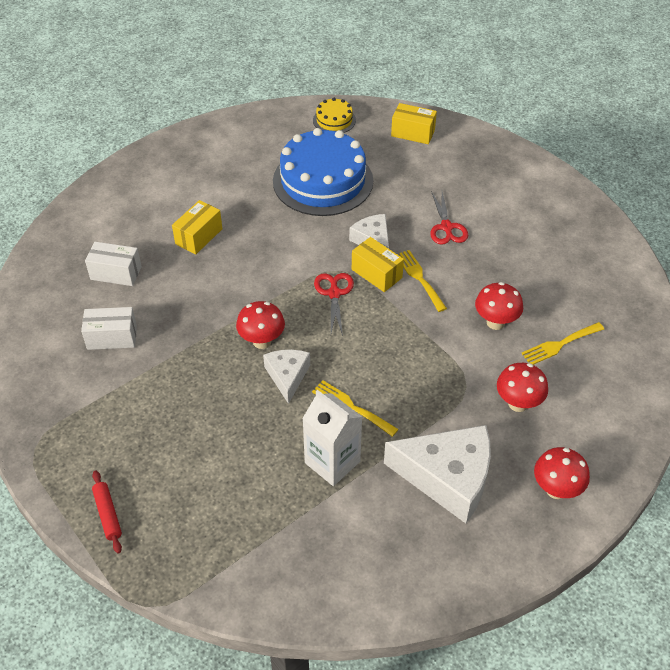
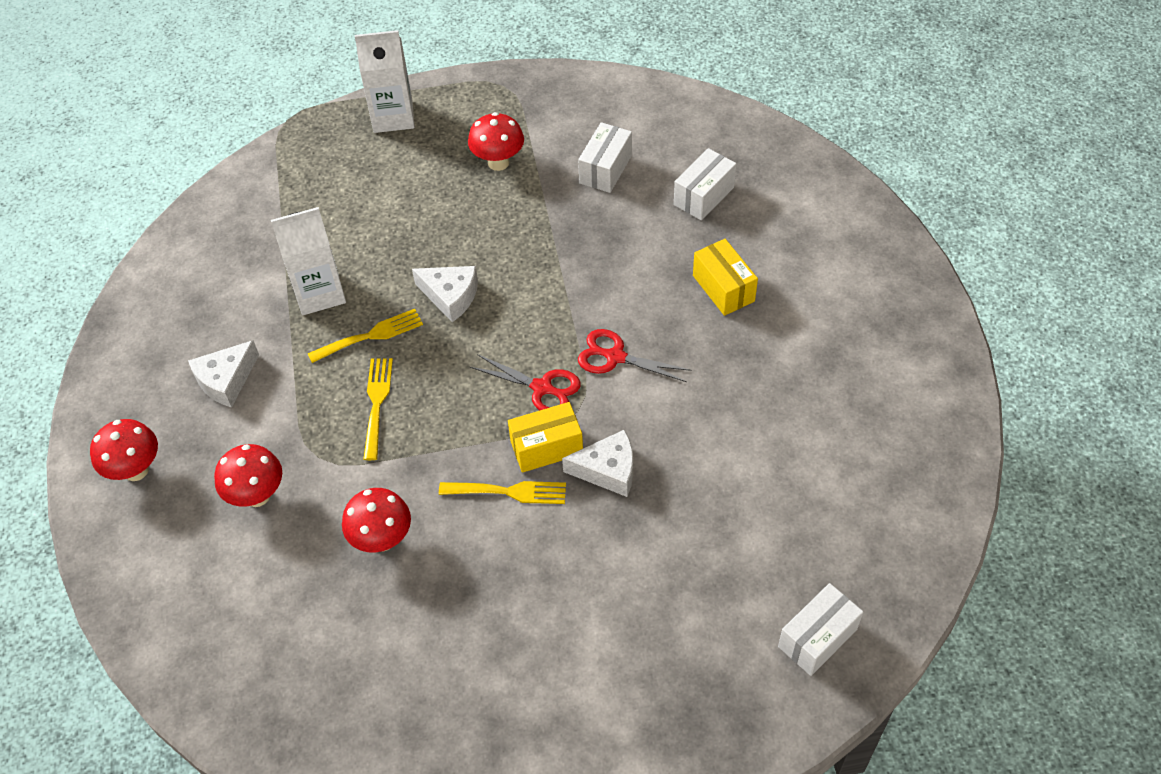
camera: 120 degrees right, 5 degrees up
(107, 514) = (393, 116): red rolling pin -> white carton
(262, 341) = (514, 291): red mushroom -> red mushroom (498, 162)
(323, 181) = (761, 463): blue cake -> none
(334, 120) = (901, 538): yellow cake -> none
(413, 133) = (817, 638): yellow box -> white box
(446, 227) = (580, 573): red scissors -> red scissors (615, 357)
(448, 478) = (226, 380): white cheese -> white cheese, size x0.55
(560, 344) = (299, 593): yellow fork -> yellow fork (377, 403)

